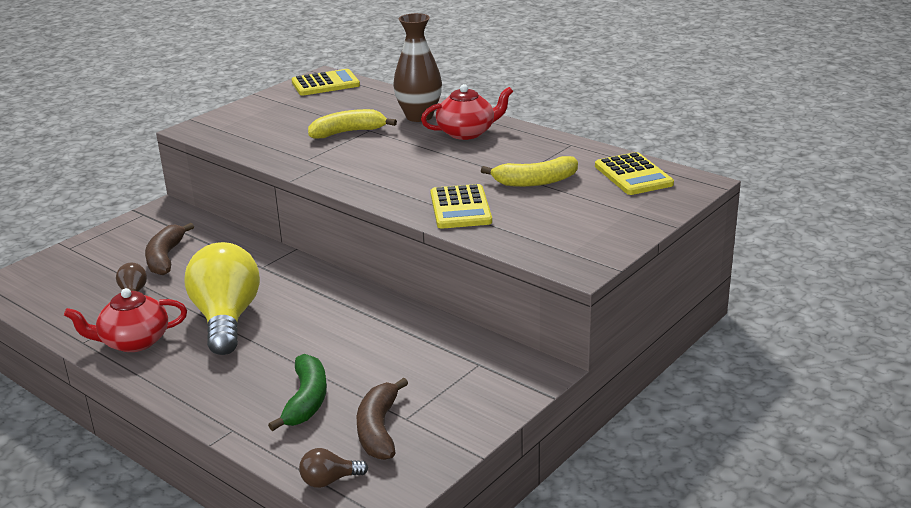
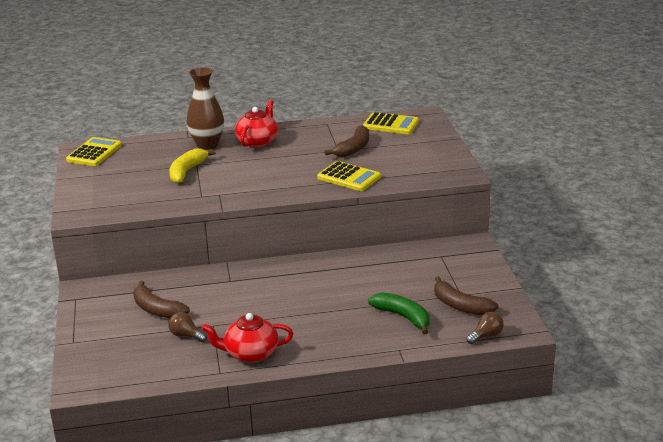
camera: 50 degrees left, 0 degrees up
(133, 342) = (250, 353): red teapot -> red teapot turned 60 degrees clockwise
(227, 319) = (275, 313): yellow light bulb -> none
(329, 480) = (486, 336): brown light bulb -> brown light bulb turned 150 degrees counterclockwise
(535, 182) = (353, 148): yellow banana -> brown banana

